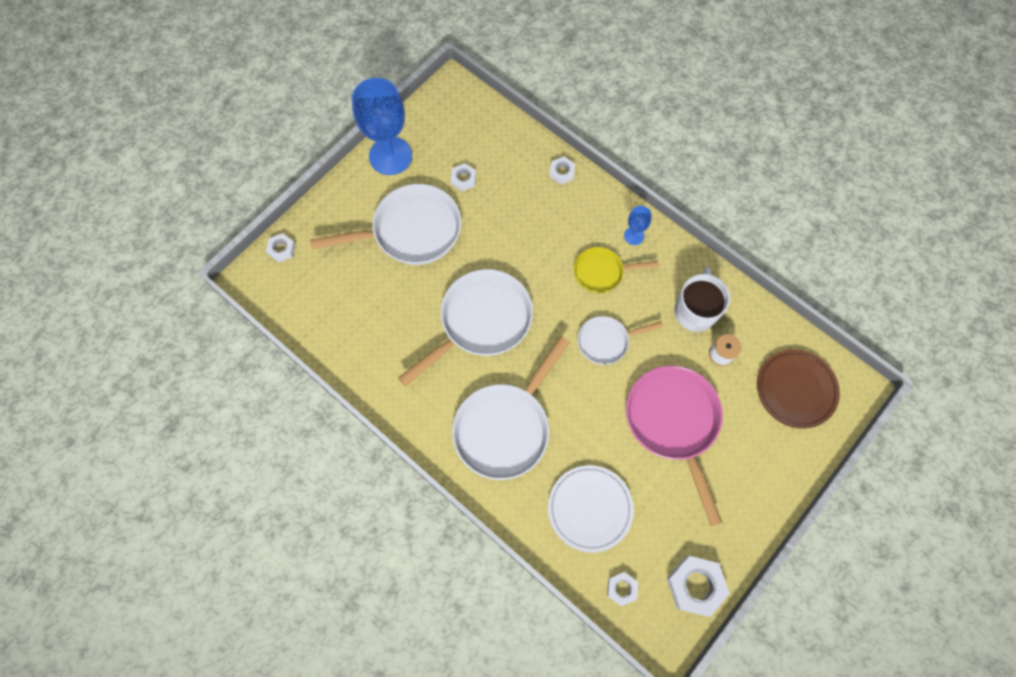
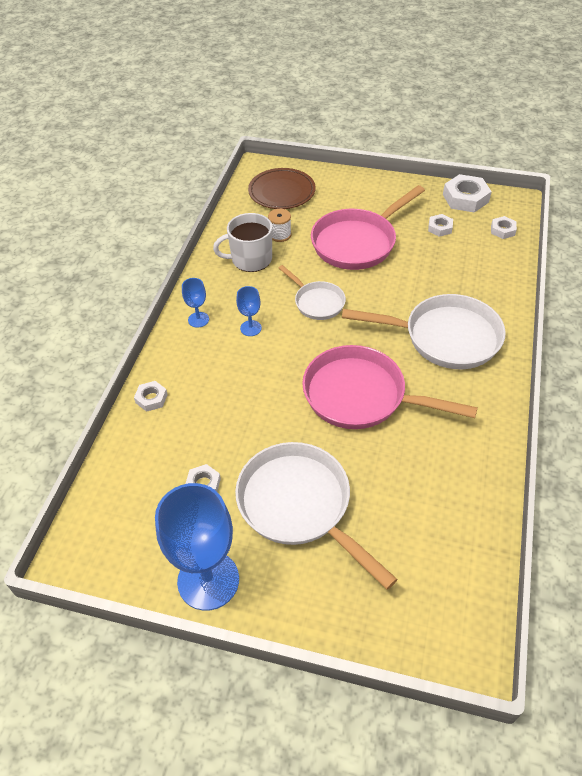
camera: 115 degrees left, 20 degrees down
(281, 249) = (410, 641): white nut -> white nut (440, 228)
(481, 321) = (361, 396): white pan -> pink pan
(590, 508) = (463, 264): white plate -> none
(601, 272) = (250, 328): yellow pan -> blue goblet

